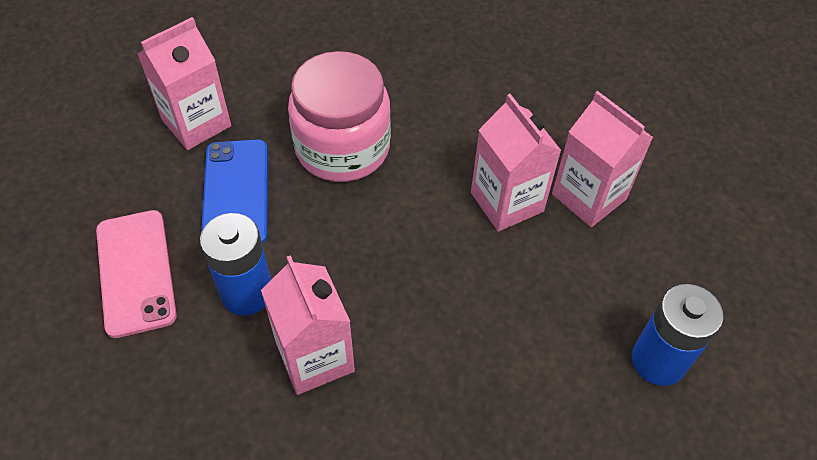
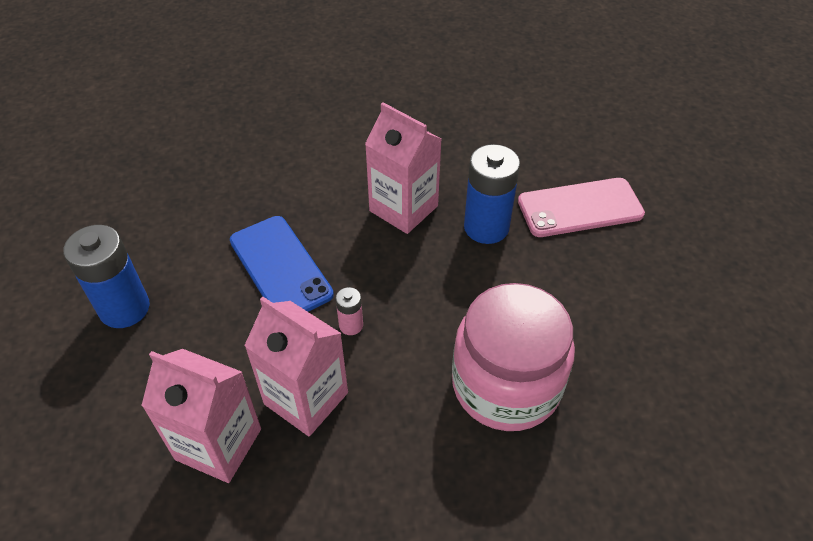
camera: 155 degrees right, 5 degrees down
(136, 272) = (580, 208): pink phone -> pink phone turned 60 degrees counterclockwise
(196, 123) = (666, 346): pink carton -> none
(236, 193) = (565, 296): blue phone -> blue phone (280, 267)
(440, 247) = (351, 325): none -> pink battery

